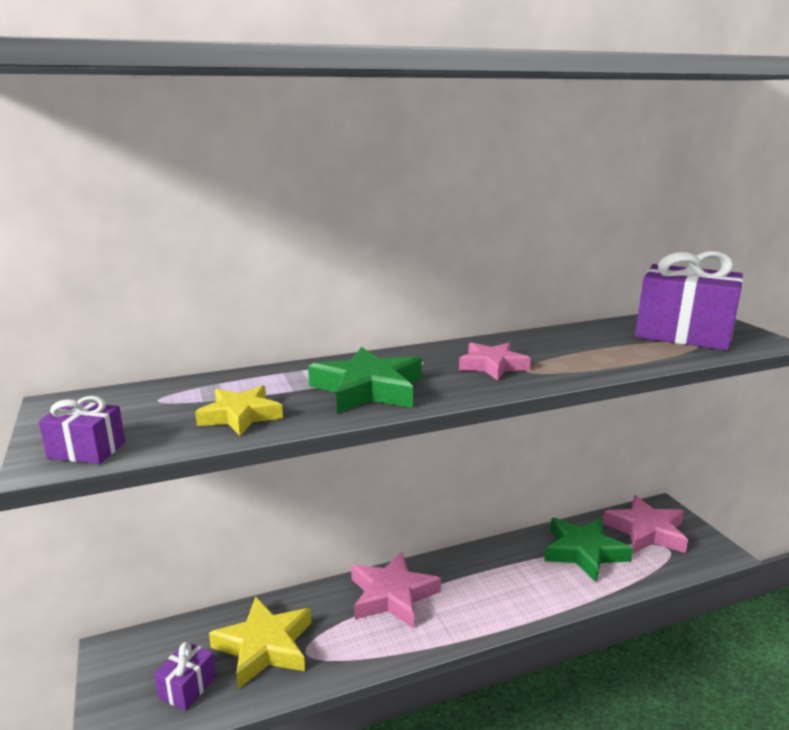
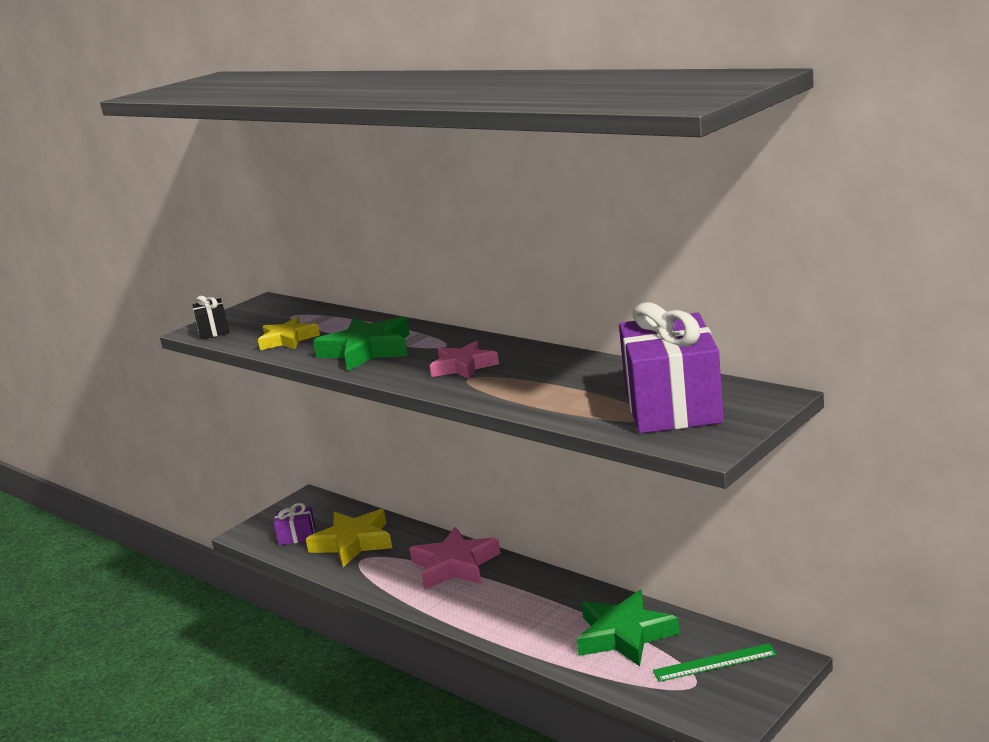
camera: 65 degrees right, 0 degrees up
(87, 450) = (213, 331): purple gift -> black gift
(646, 531) = (714, 663): pink star -> green ruler

